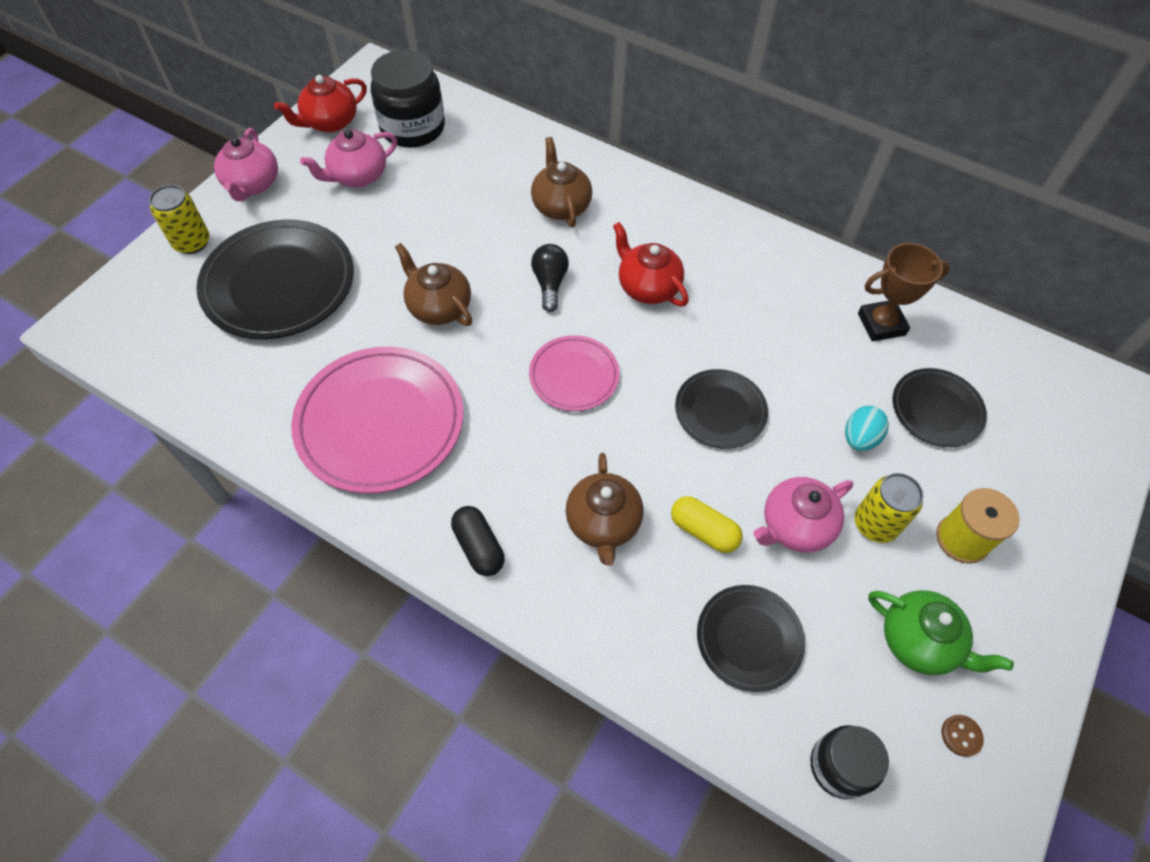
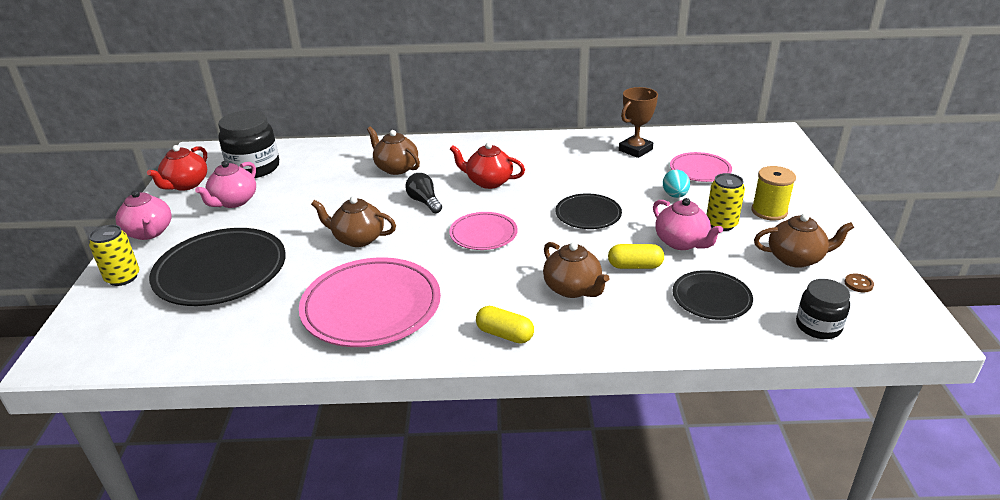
camera: 30 degrees left, 25 degrees down
(479, 547) = (505, 334): black capsule -> yellow capsule
(795, 526) = (681, 242): pink teapot -> pink teapot turned 60 degrees counterclockwise
(919, 642) = (796, 258): green teapot -> brown teapot
(936, 410) = (700, 170): black plate -> pink plate

